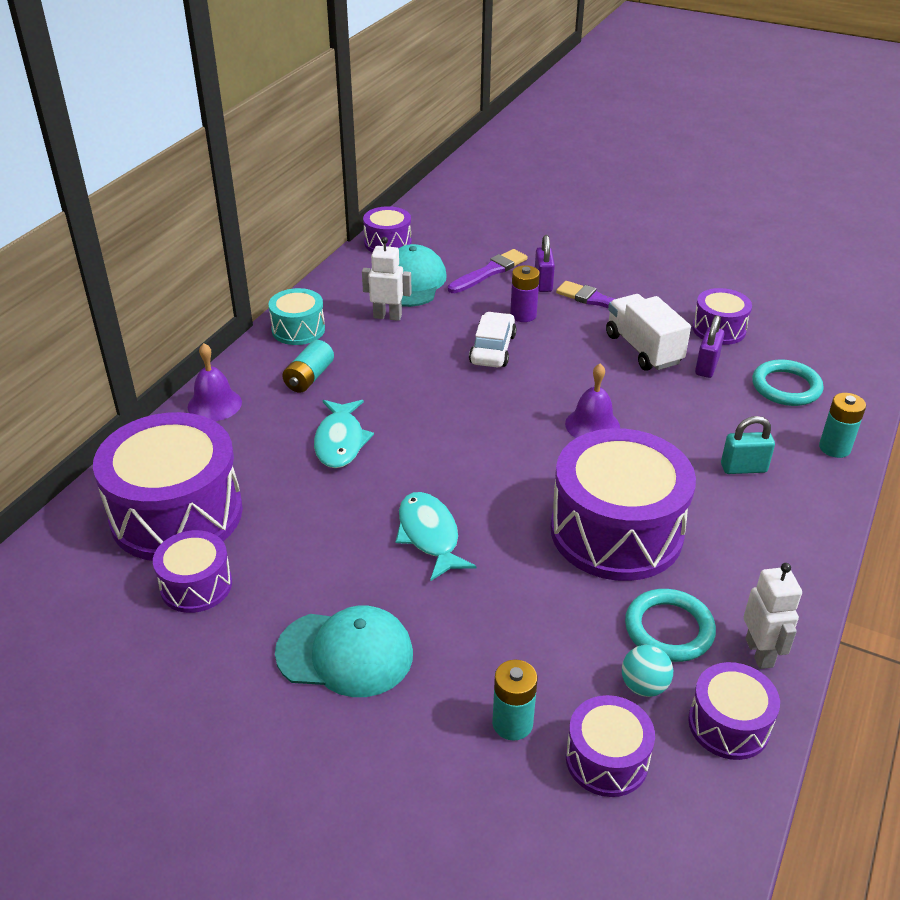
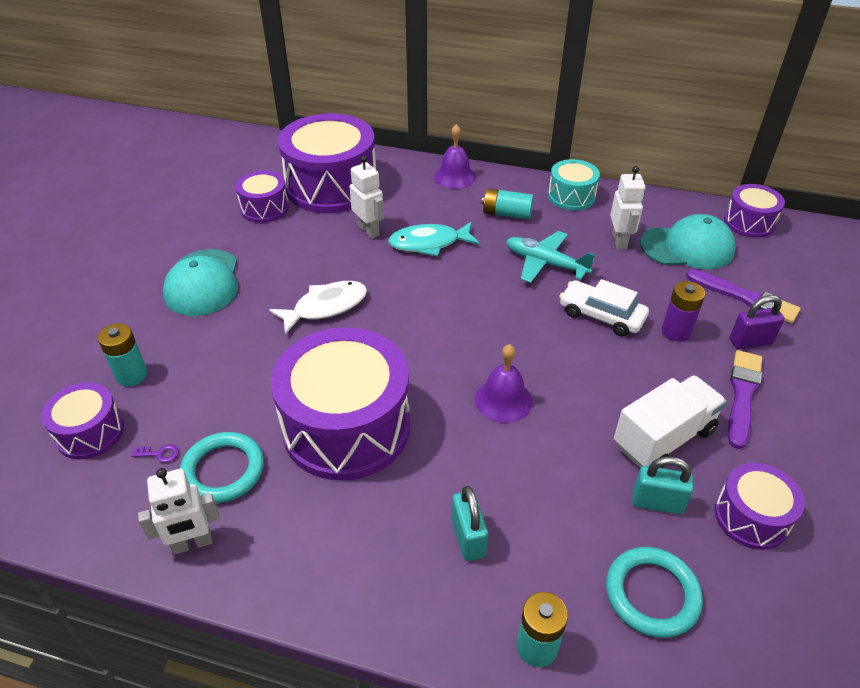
camera: 80 degrees right, 5 degrees up
(294, 487) = (369, 230): none -> white robot
(406, 367) = (545, 263): none -> turquoise plane
(429, 535) = (326, 307): turquoise fish -> white fish
(492, 349) = (601, 315): white car -> white car turned 150 degrees counterclockwise
(644, 686) = (160, 454): turquoise ball -> purple key
(706, 367) = (657, 502): purple padlock -> turquoise padlock
(728, 724) = (112, 516): purple drum -> none

